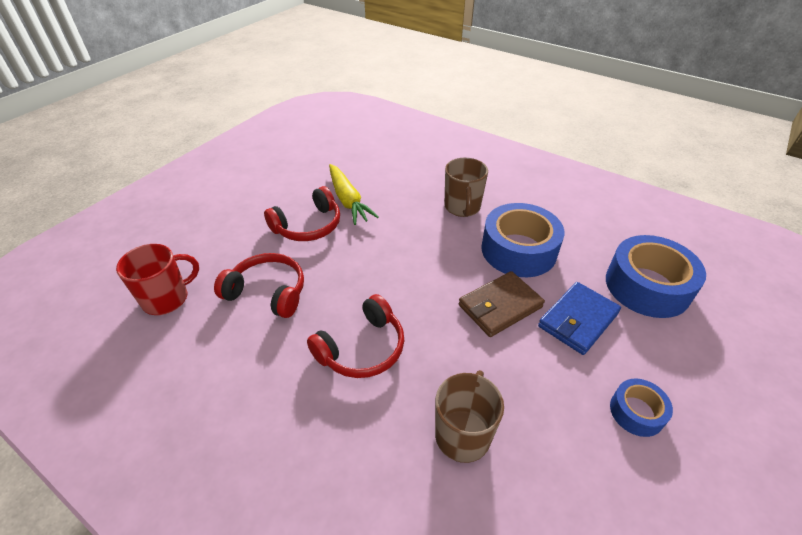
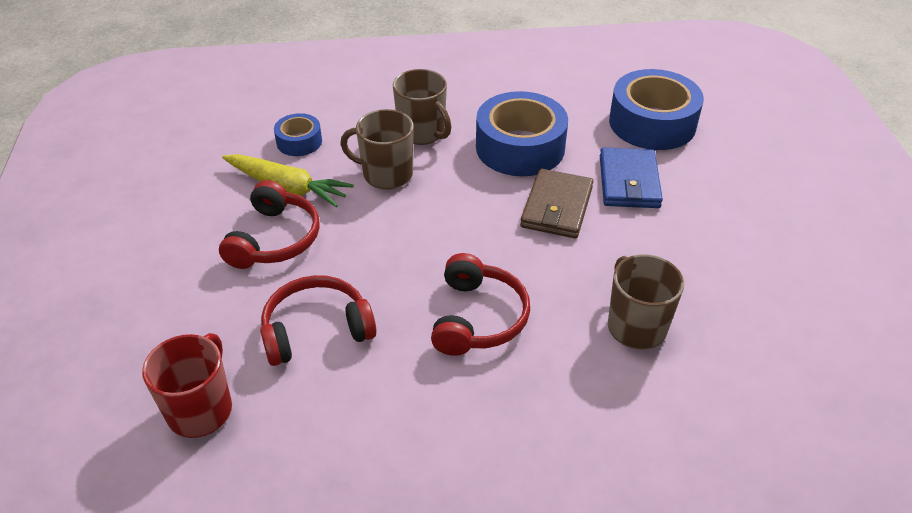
camera: 40 degrees left, 0 degrees up
(411, 222) = (386, 174): none -> brown mug
(636, 412) = (734, 227): blue tape -> blue tape (299, 142)

